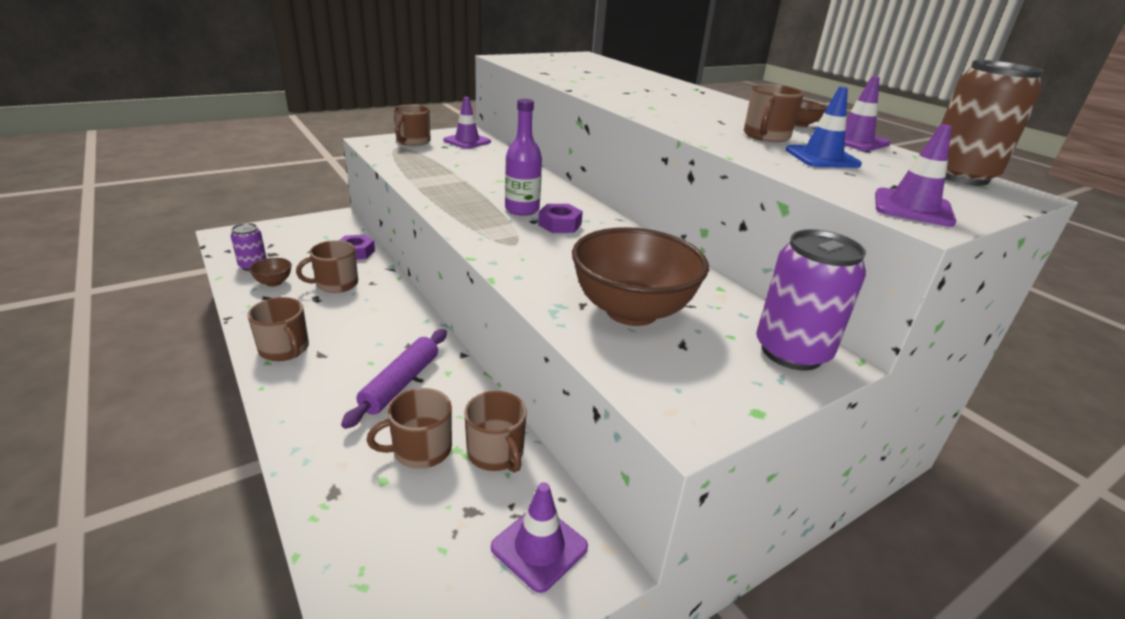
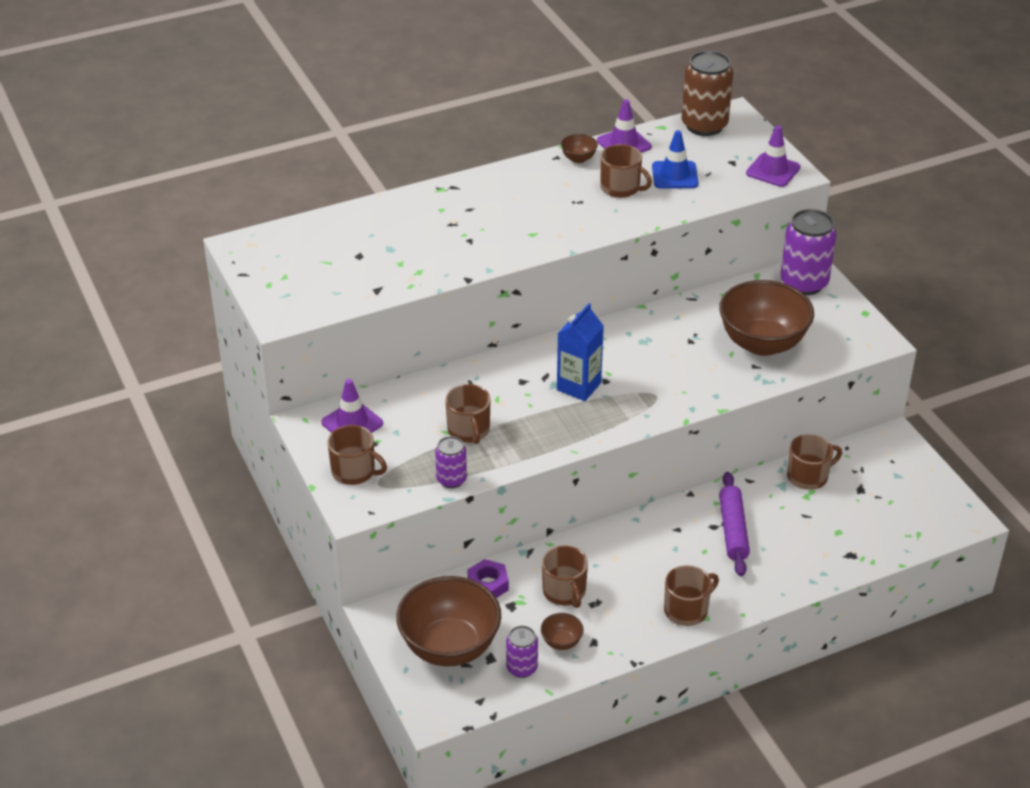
camera: 80 degrees left, 10 degrees up
(292, 239) = (450, 647): none -> brown bowl
(397, 165) = (451, 479): none -> purple can
(400, 383) = (733, 530): purple rolling pin -> purple rolling pin turned 60 degrees clockwise
(420, 450) = (808, 514): brown mug -> brown mug (469, 430)
(522, 209) = (579, 386): purple bottle -> blue carton
(539, 547) = (885, 460): purple traffic cone -> none
(559, 224) = (613, 365): purple nut -> none

